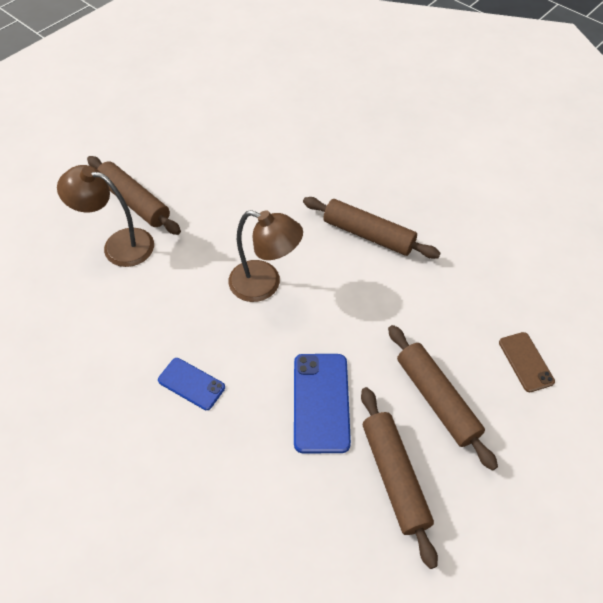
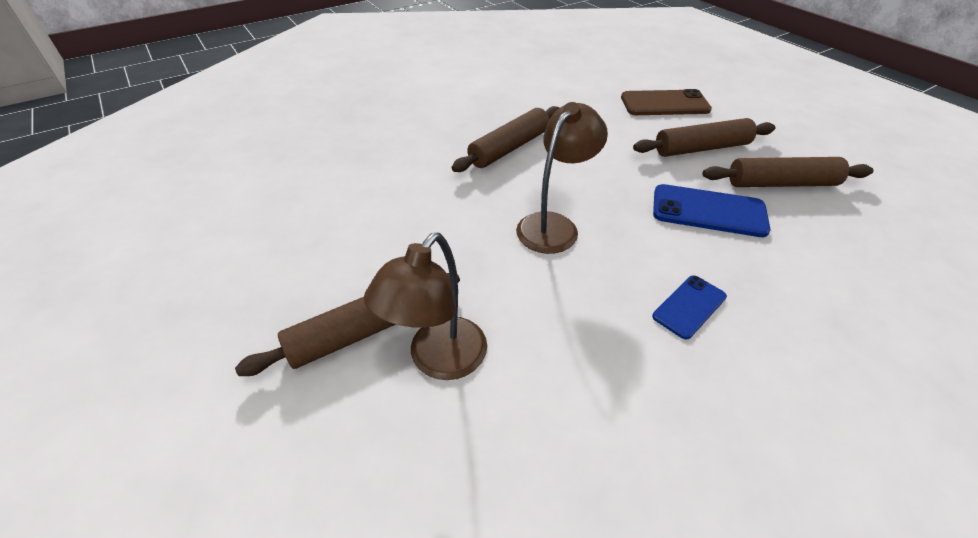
camera: 75 degrees left, 10 degrees down
(525, 362) = (664, 104): brown phone -> brown phone, size x1.63

